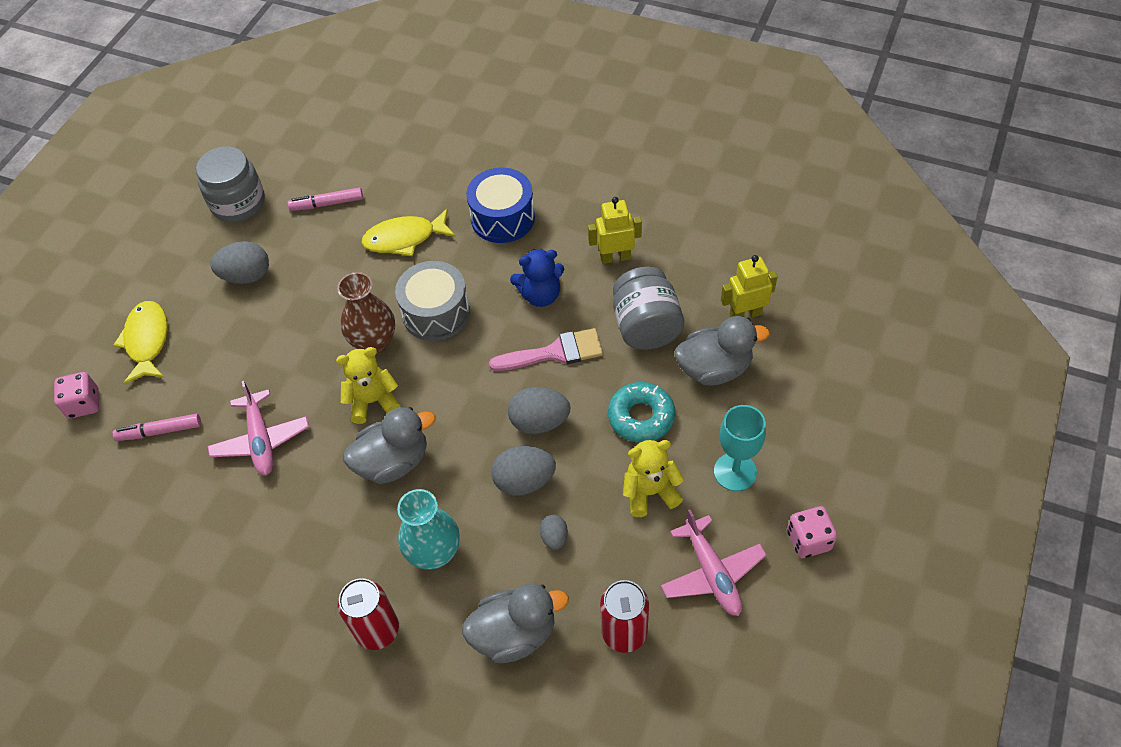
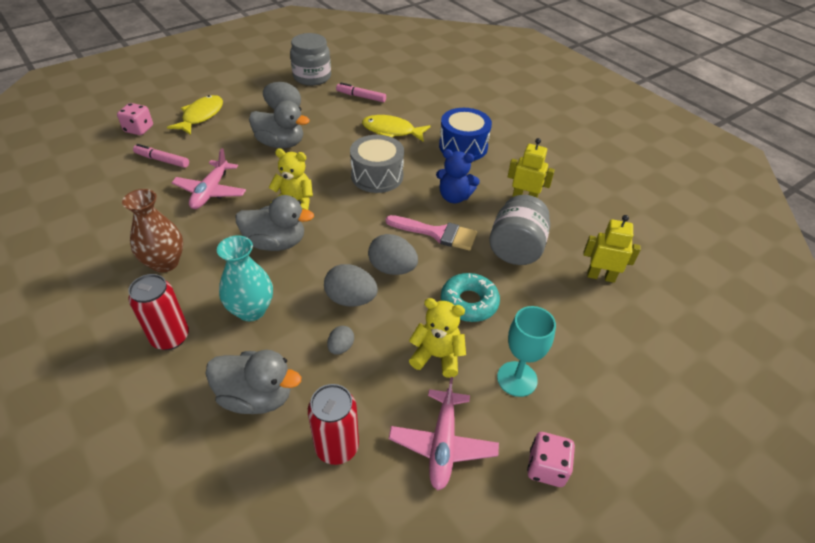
camera: 25 degrees right, 10 degrees down
(374, 342) = (325, 173): brown vase -> brown vase (165, 263)
(714, 368) = (550, 299): grey duck -> grey duck (280, 144)

